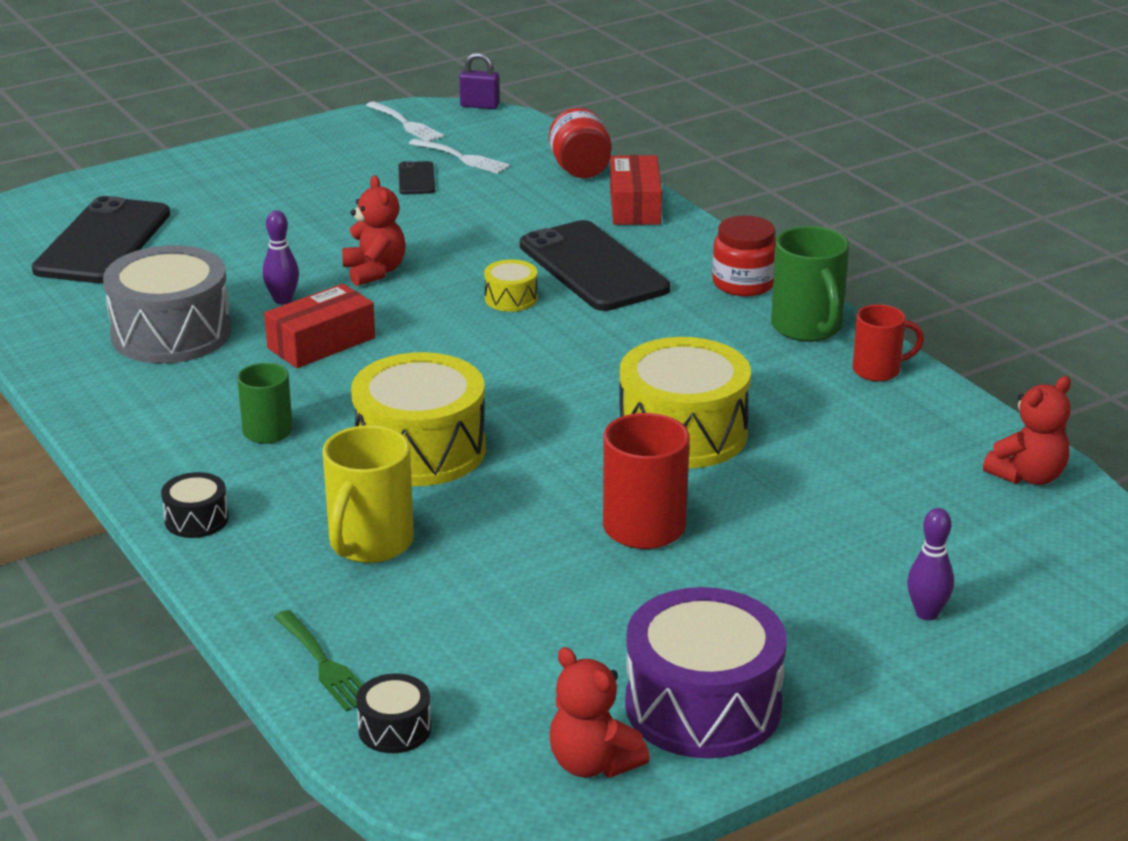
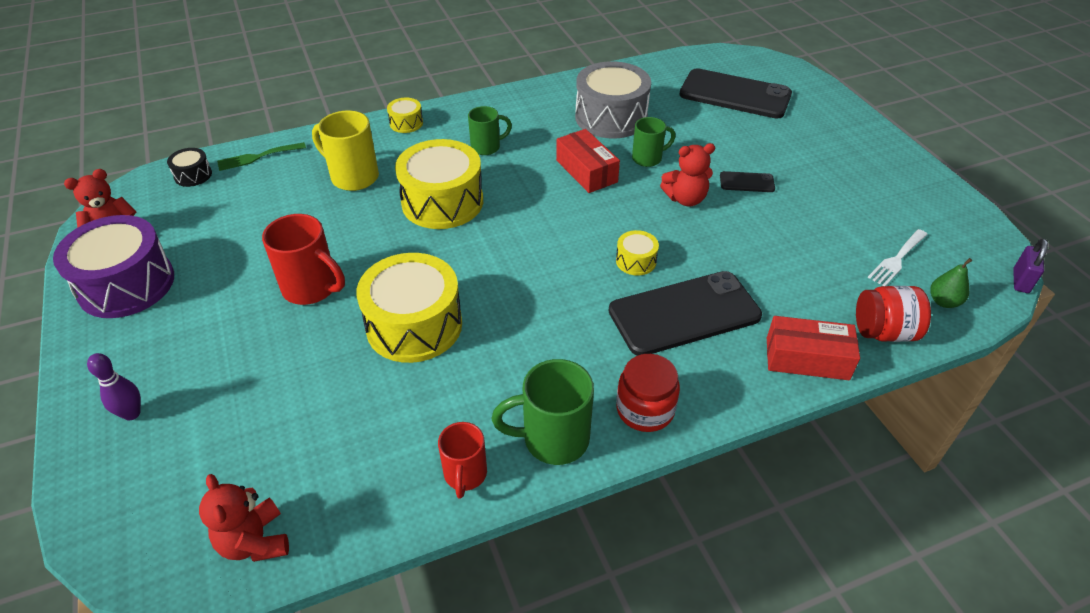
camera: 100 degrees right, 15 degrees up
(196, 519) = (406, 123): black drum -> yellow drum
(283, 300) = (648, 158): purple bowling pin -> green mug
(406, 124) = (963, 233): white fork -> none
(416, 179) = (849, 230): black phone -> black phone (747, 182)
(524, 141) = (943, 302): none -> green pear

